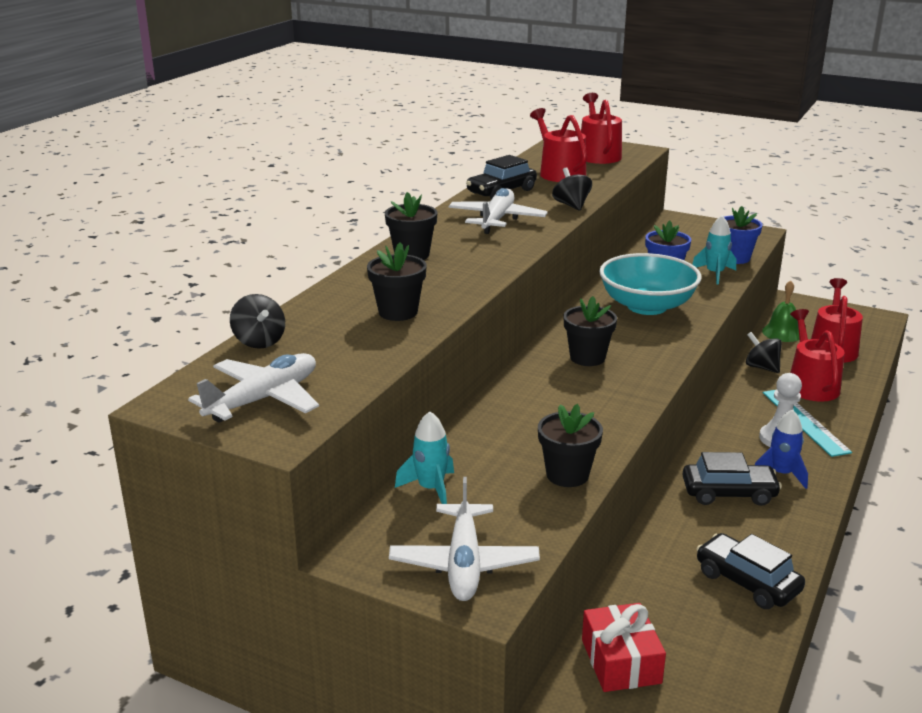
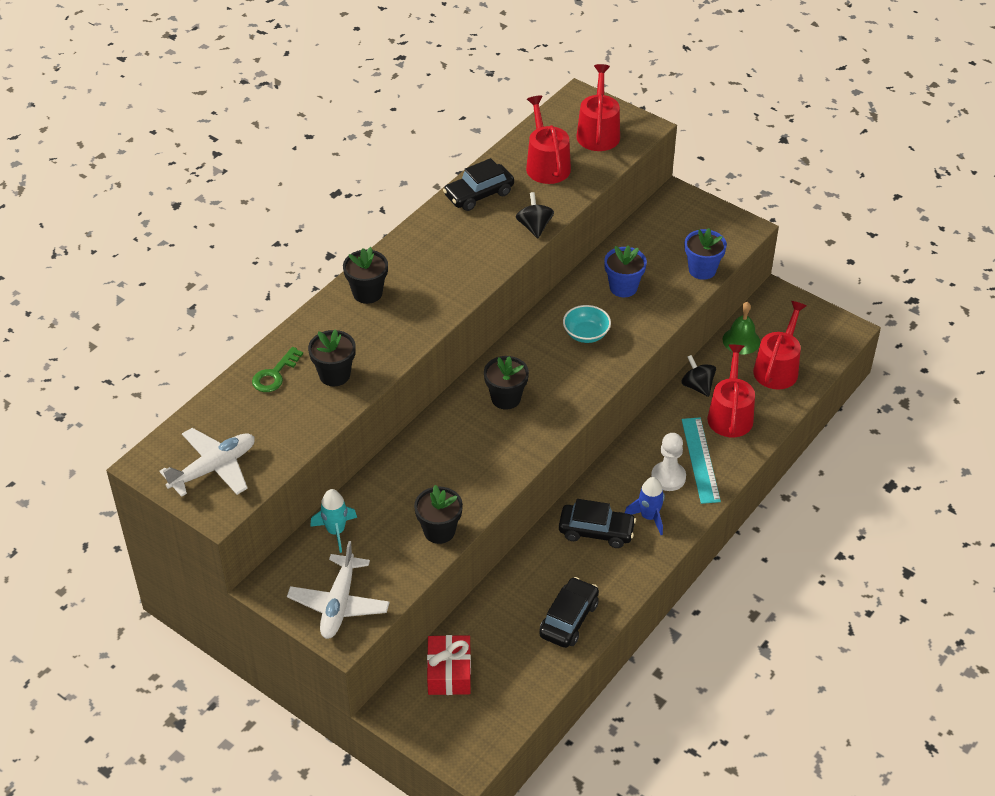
camera: 10 degrees right, 20 degrees up
(259, 341) = (221, 399): black spinning top -> none
(322, 318) = (275, 374): none -> green key
(497, 220) = (458, 244): white plane -> none
(647, 306) = (586, 334): turquoise bowl -> turquoise bowl, size x0.54
(714, 274) = (670, 293): turquoise rocket -> none
(747, 582) = (569, 619): black car -> black car turned 60 degrees clockwise

